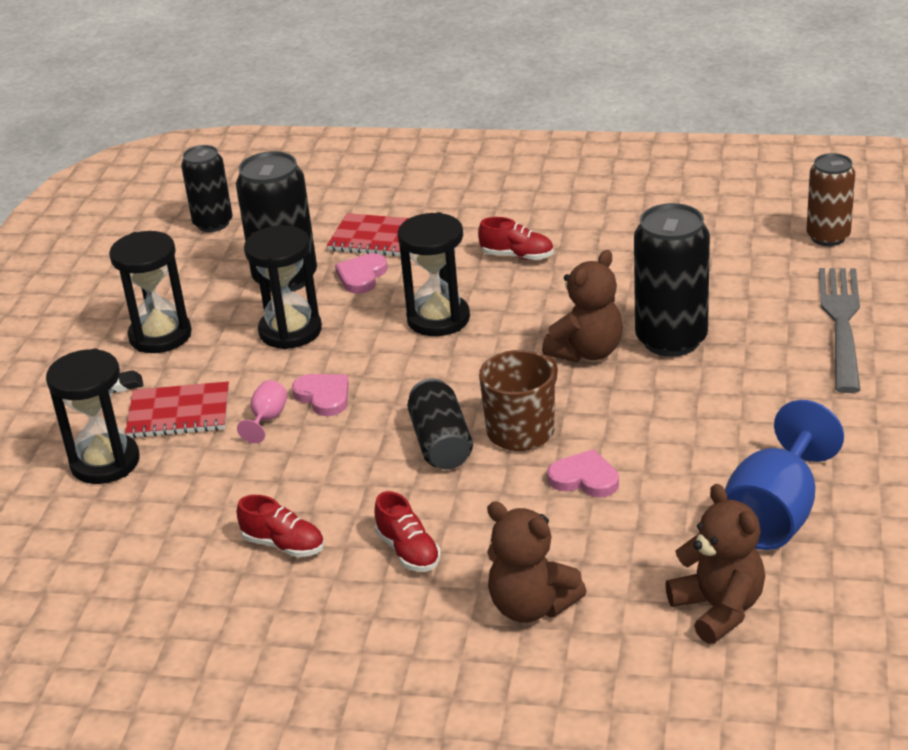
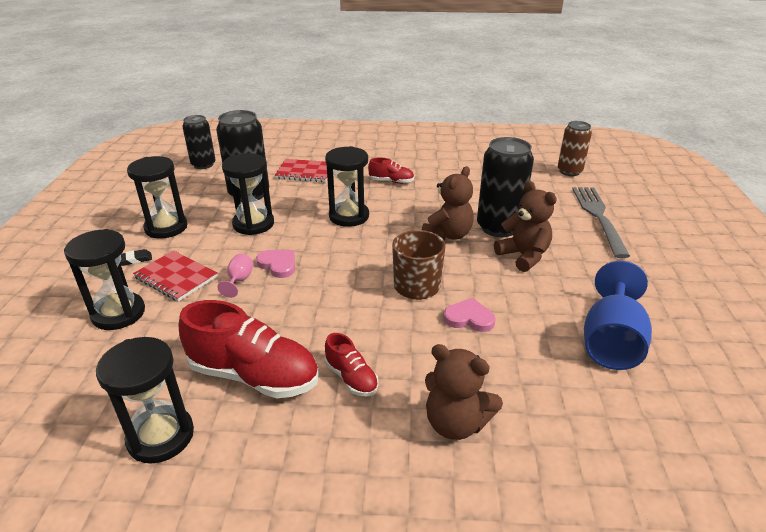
camera: 10 degrees left, 0 degrees up
(171, 609) = (161, 436): none -> black hourglass
(179, 413) = (176, 277): red notebook -> red notebook turned 45 degrees clockwise
(283, 545) = (254, 375): red shoe -> red shoe, size x1.97
(362, 276) = (297, 192): pink heart -> none
(441, 443) = (363, 295): black can -> none
(718, 609) = (600, 420): brown teddy bear -> brown teddy bear (523, 256)

